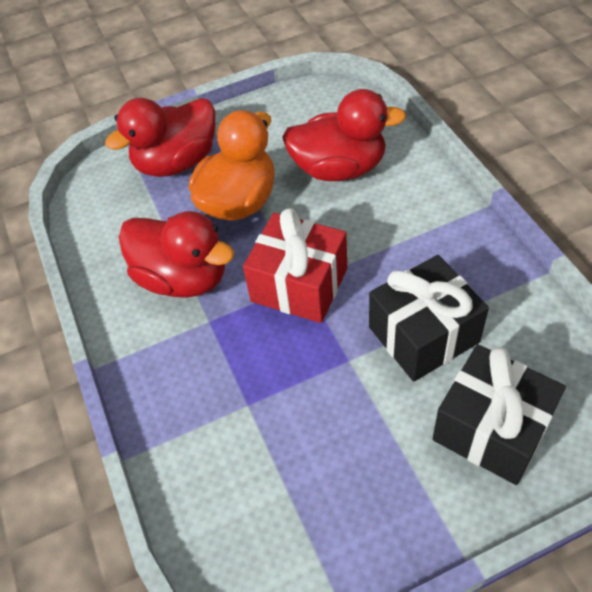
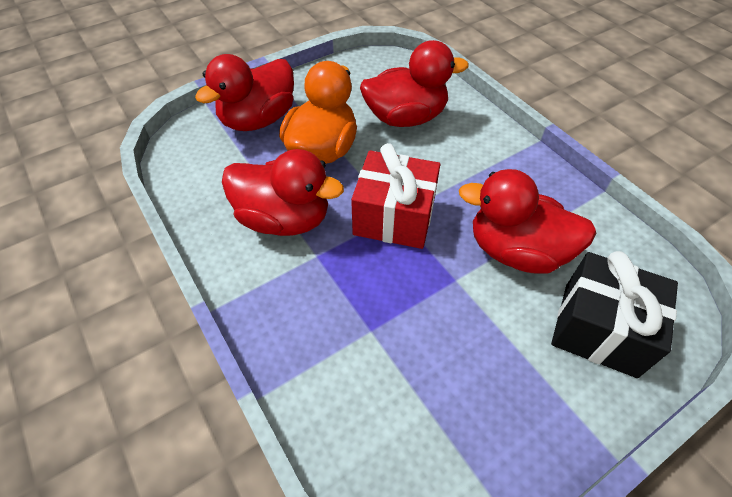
camera: 15 degrees left, 0 degrees up
(423, 334) = (516, 251): black gift -> red duck

